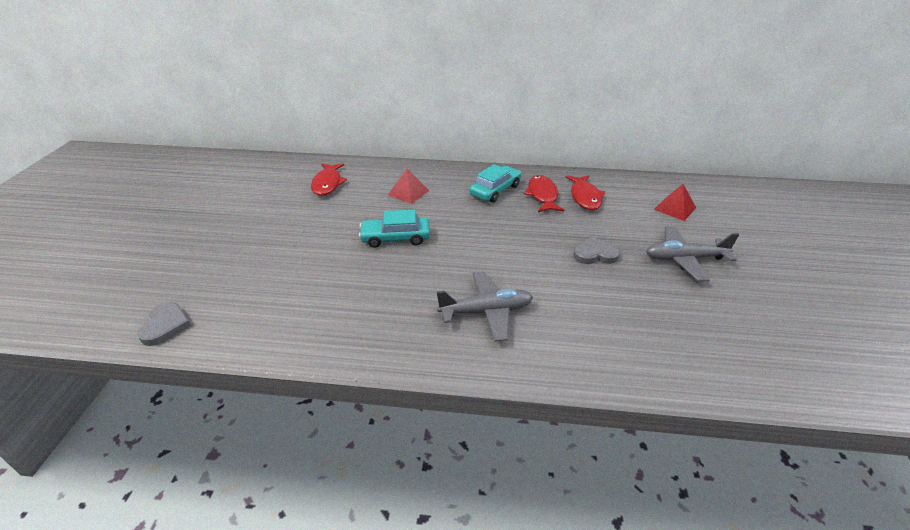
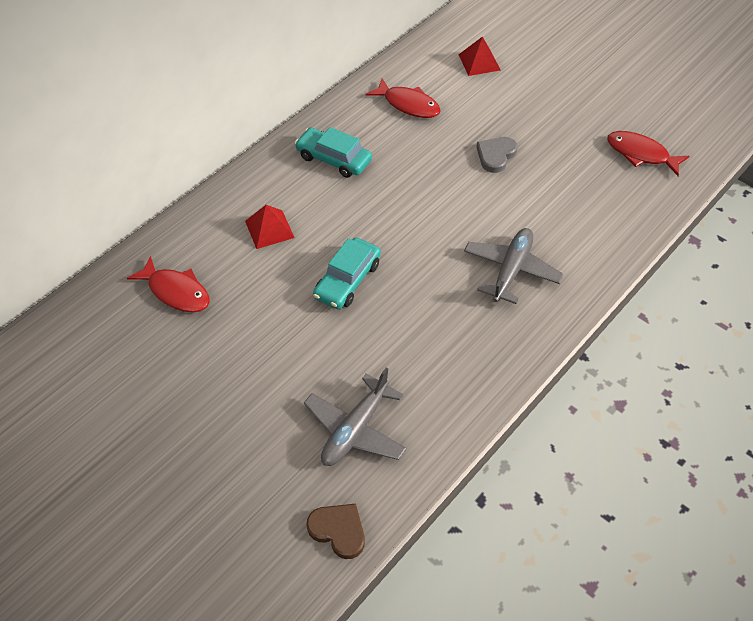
camera: 55 degrees left, 15 degrees up
(166, 326) = (338, 531): grey heart -> brown heart
(495, 190) = (333, 159): turquoise car -> turquoise car turned 45 degrees counterclockwise
(542, 195) = (377, 131): red fish -> red fish (640, 154)
(684, 259) = (547, 108): grey plane -> grey plane (355, 429)

